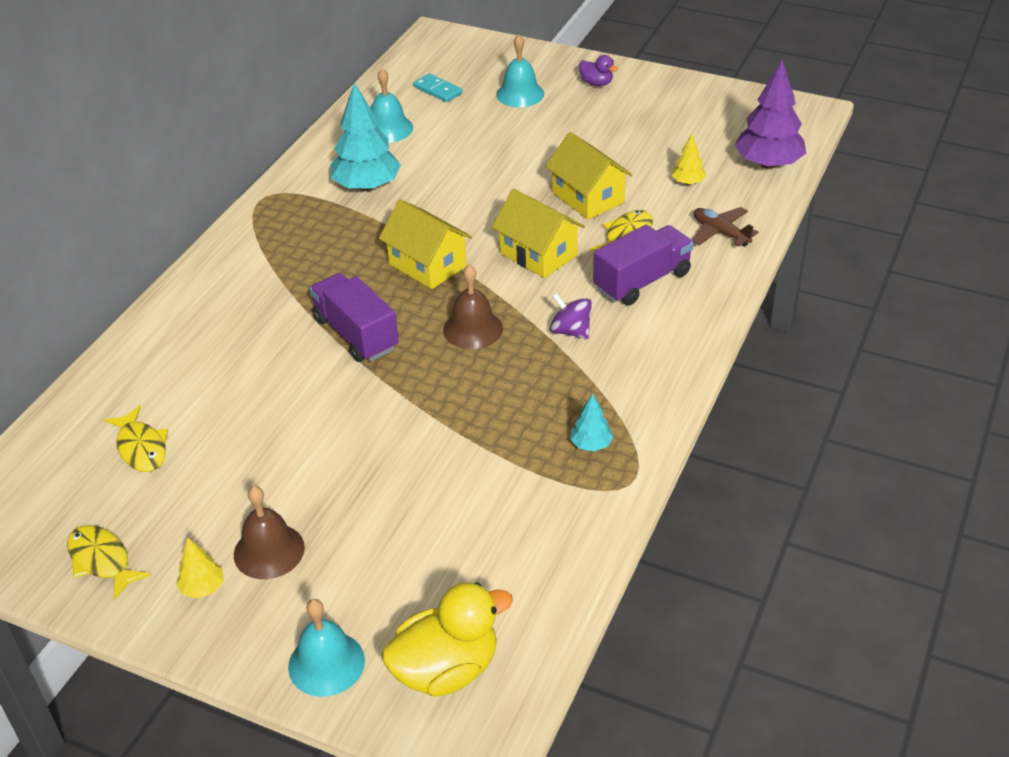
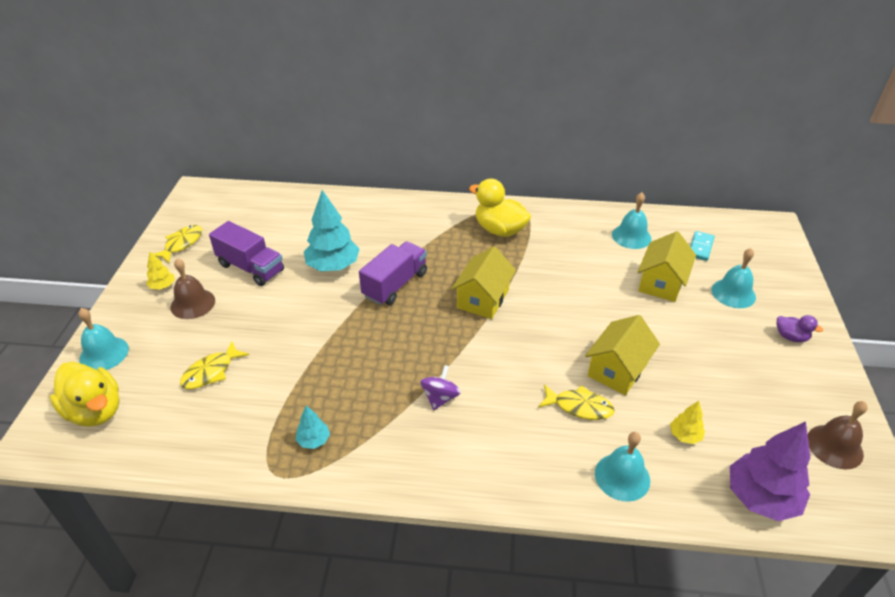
camera: 70 degrees right, 0 degrees up
(141, 447) = (269, 230): yellow fish -> yellow fish (211, 372)
(306, 223) = (500, 230): none -> yellow duck
(366, 186) = (556, 245): turquoise tree -> turquoise tree (333, 266)
(473, 329) = (422, 341): brown bell -> brown bell (834, 446)
(538, 254) = (526, 356): yellow house -> yellow house (661, 283)
(596, 83) = (791, 337): purple duck -> purple duck turned 75 degrees counterclockwise
(642, 281) = (523, 431): purple truck -> purple truck (251, 268)
(720, 233) = (622, 477): brown plane -> turquoise bell

